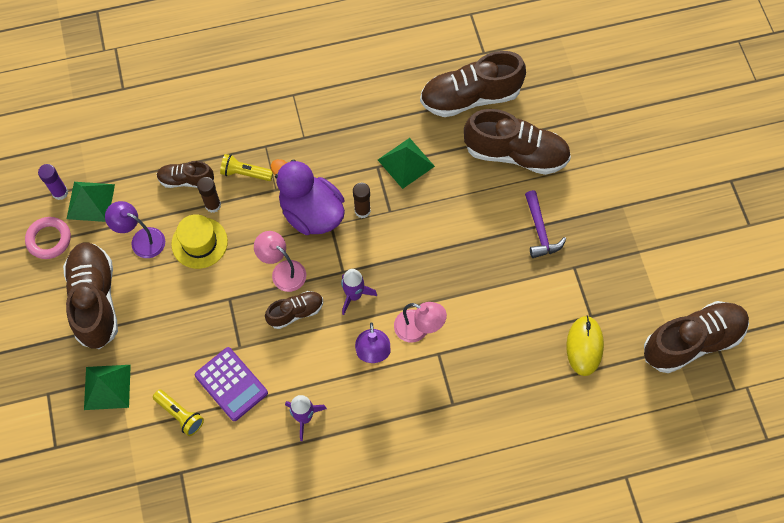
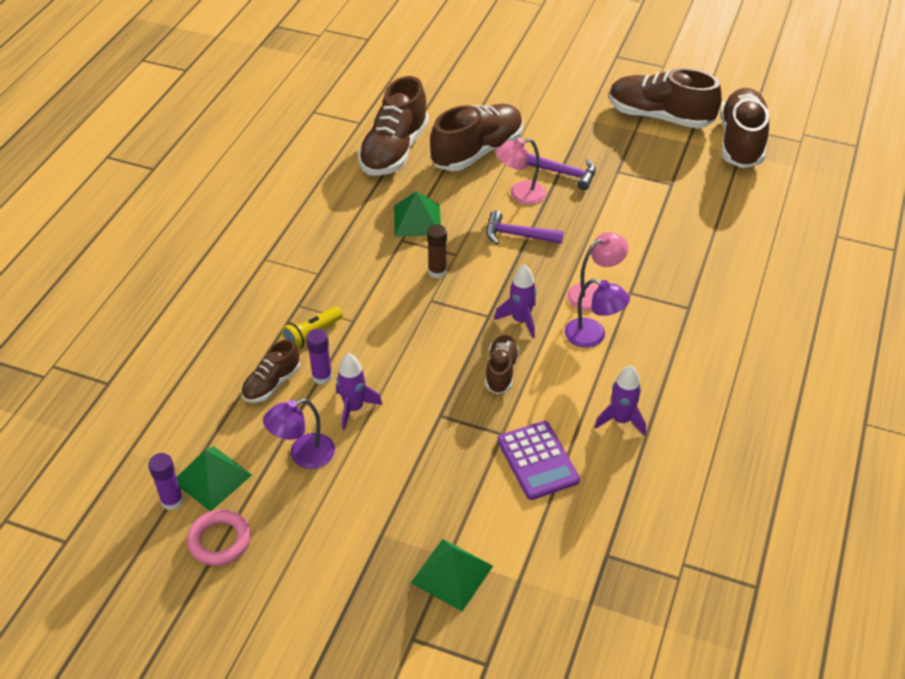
camera: 55 degrees left, 20 degrees down
(95, 300) = (337, 533): brown shoe -> brown shoe (660, 117)
(180, 415) = (539, 522): yellow flashlight -> none
(199, 243) = (354, 408): yellow hat -> purple rocket
(213, 205) = (322, 376): brown glue stick -> purple glue stick
(231, 384) = (538, 460): purple calculator -> purple calculator turned 75 degrees clockwise
(283, 271) = (447, 359): pink lamp -> pink lamp (520, 194)
(311, 213) = (404, 307): purple duck -> none
(442, 239) = (517, 235): none -> purple hammer
(584, 346) = (696, 201): yellow mouse -> none

